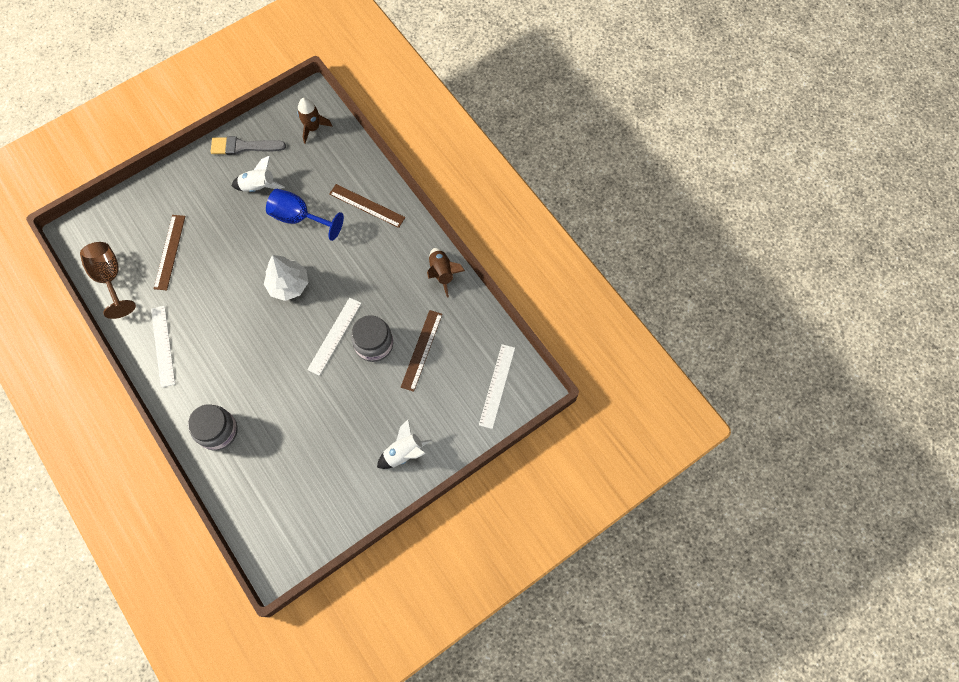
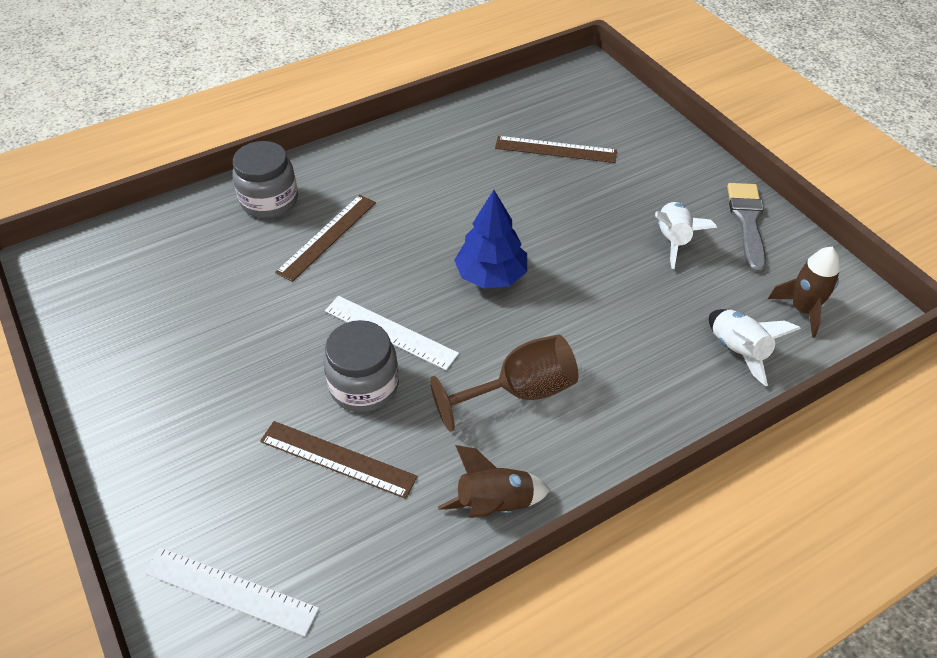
camera: 95 degrees right, 20 degrees down
(110, 278) = (518, 99): brown goblet -> brown goblet (519, 392)
(163, 346) = (410, 147): white ruler -> none
(289, 285) = (491, 276): white tree -> blue tree
(299, 218) = (616, 289): blue goblet -> none
(367, 206) = (644, 385): brown ruler -> brown ruler (327, 236)
(404, 452) = (154, 421): white rocket -> white rocket (738, 351)

